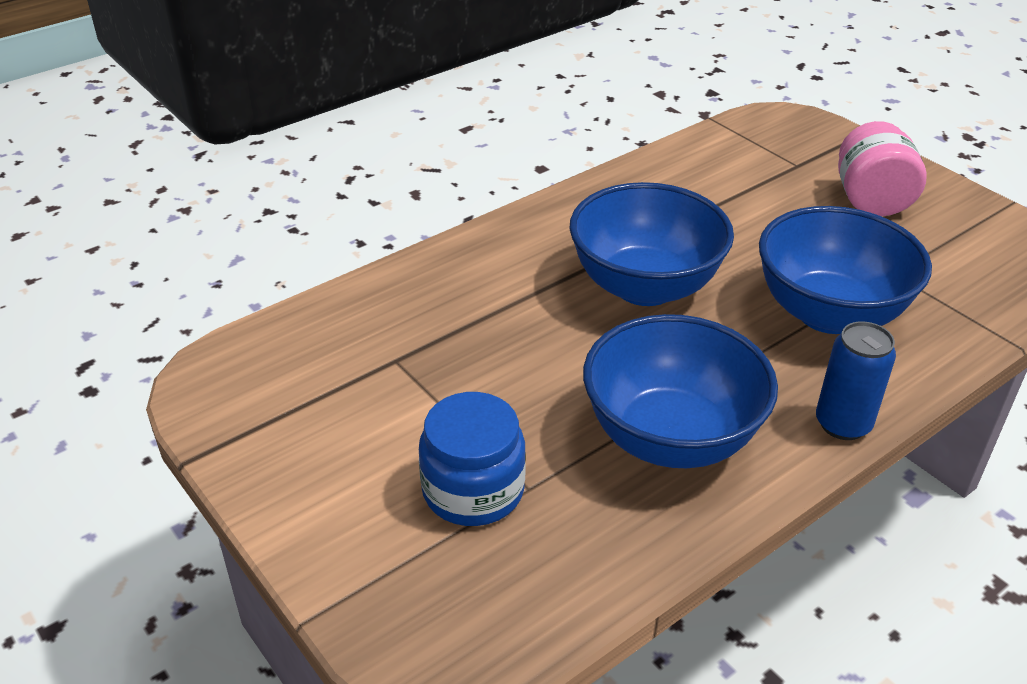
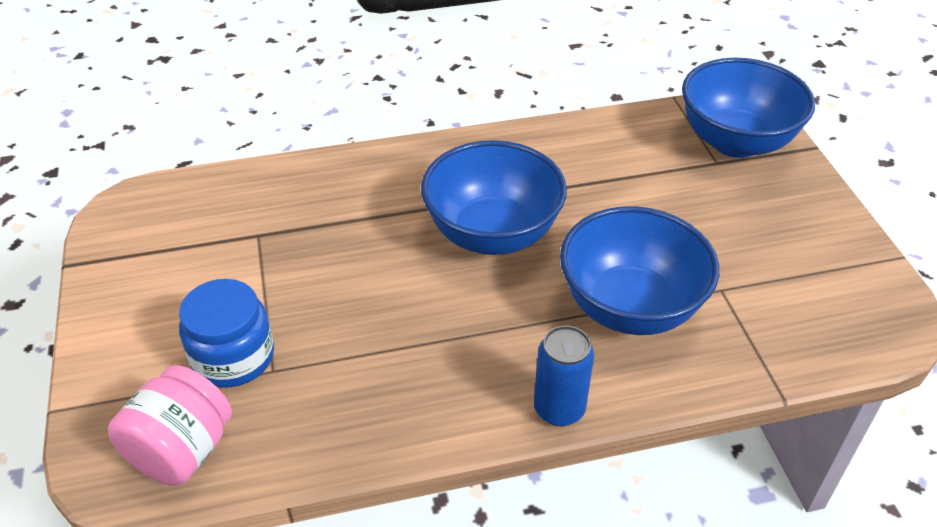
camera: 25 degrees right, 5 degrees up
(670, 438) = (409, 369): blue bowl -> blue bowl (735, 142)
(871, 200) = (759, 215): pink jar -> pink jar (182, 451)

